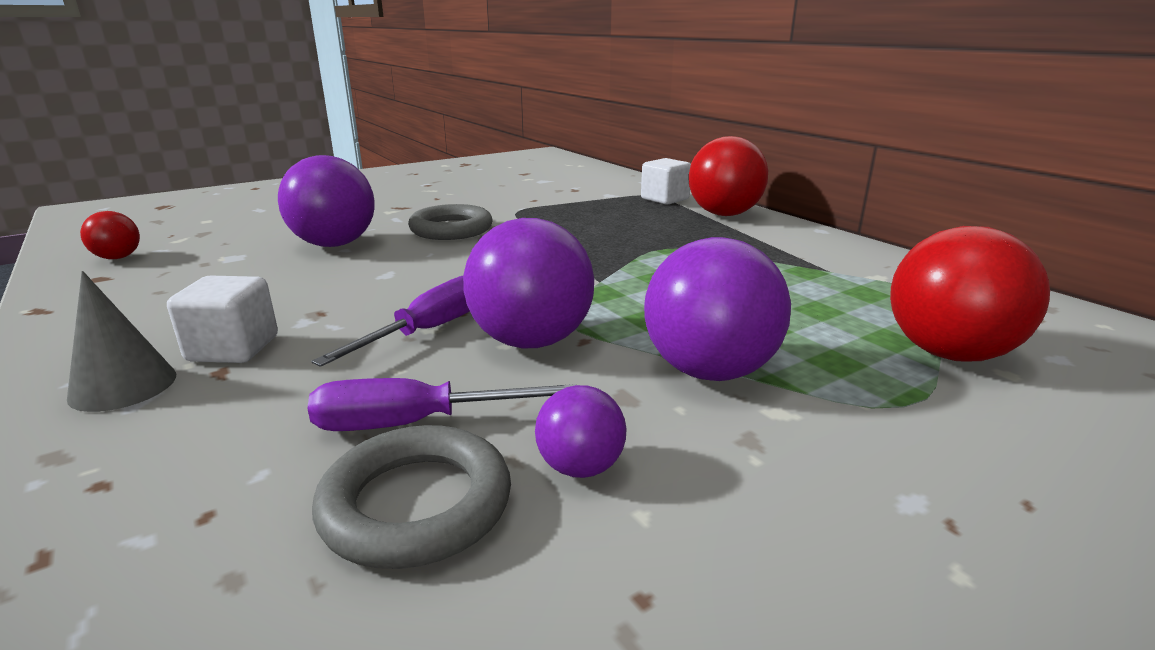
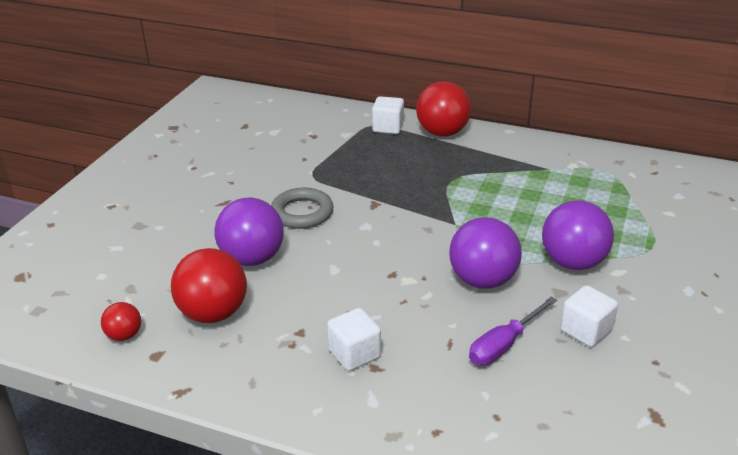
camera: 35 degrees left, 10 degrees up
(123, 386) = (347, 397): grey cone -> none
(416, 504) = (556, 373): grey ring -> none
(427, 331) = (427, 297): purple screwdriver -> none
(580, 467) = (585, 330): purple ball -> white cube
(948, 353) = (642, 210): red ball -> red ball (213, 313)

